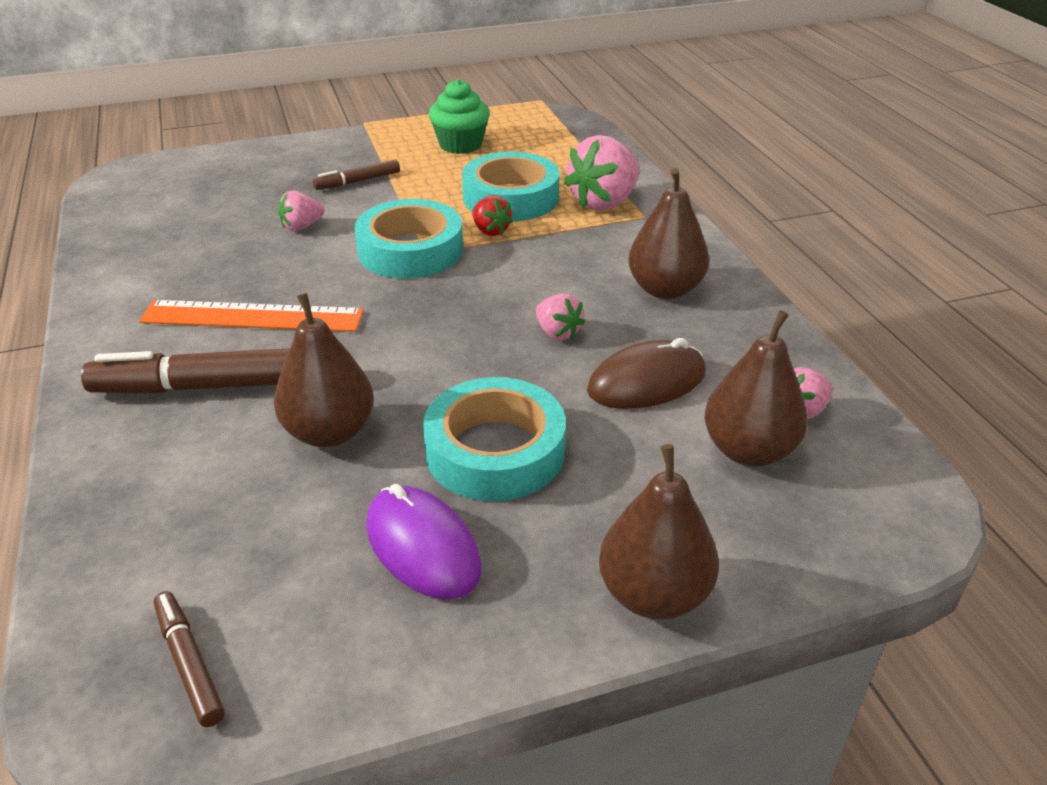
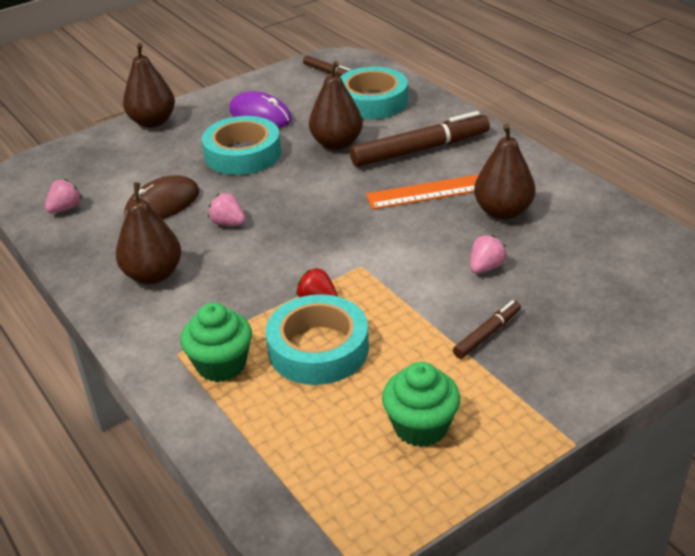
camera: 165 degrees right, 0 degrees up
(410, 250) = (374, 265): turquoise tape -> turquoise tape (372, 101)
(604, 202) = (221, 364): pink strawberry -> green cupcake
(749, 450) = (102, 182): brown pear -> brown pear (503, 211)

